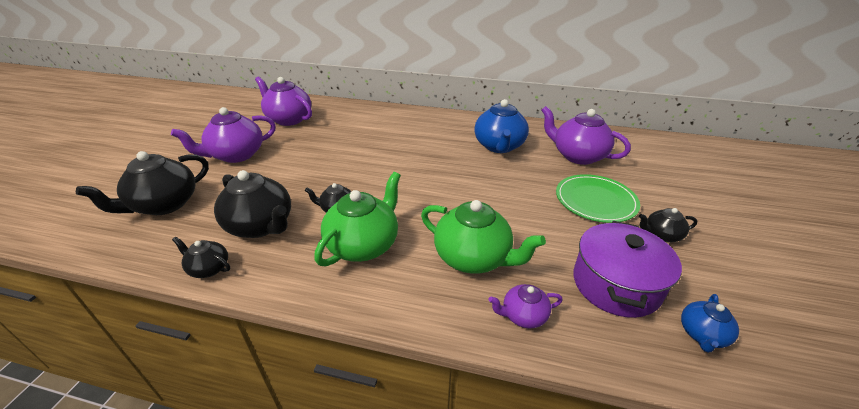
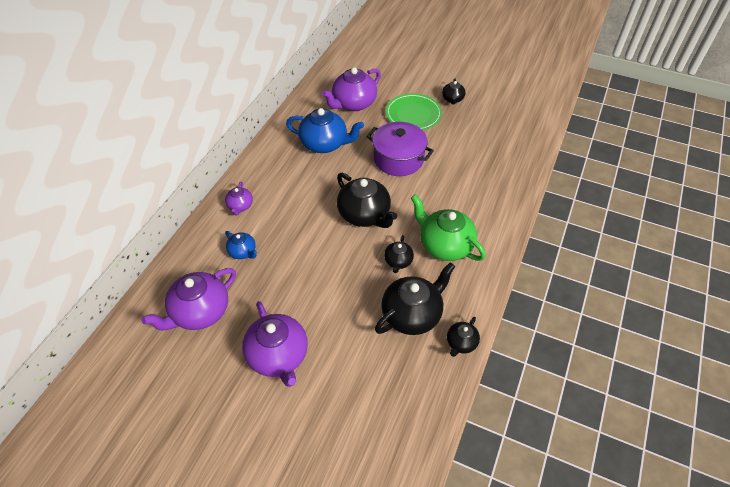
camera: 80 degrees left, 15 degrees up
(164, 205) = (365, 404): black teapot -> black teapot (364, 215)
(473, 258) = (464, 188): green teapot -> none
(523, 316) = (511, 176): purple teapot -> purple teapot (240, 206)
(615, 284) = (491, 133): purple pot -> purple pot (398, 159)
(702, 334) = (525, 116): blue teapot -> blue teapot (243, 252)

